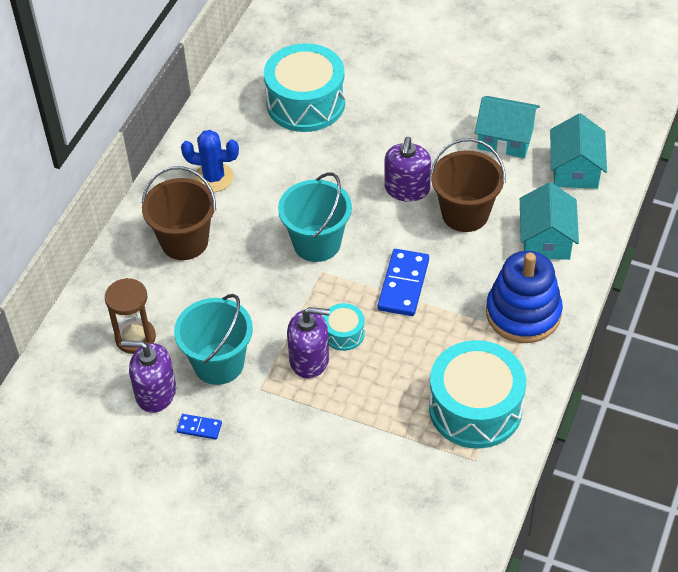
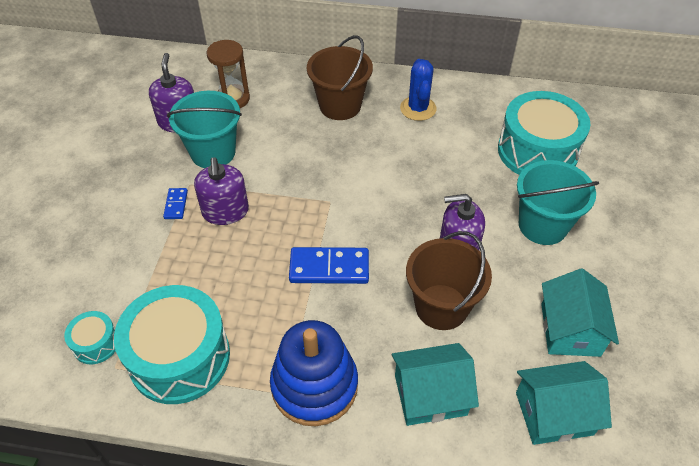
camera: 75 degrees right, 0 degrees up
(199, 428) = (145, 154): blue domino -> blue domino (176, 205)
(317, 243) = (363, 192): turquoise bucket -> turquoise bucket (542, 225)
(344, 333) = (259, 231): turquoise drum -> turquoise drum (96, 343)

